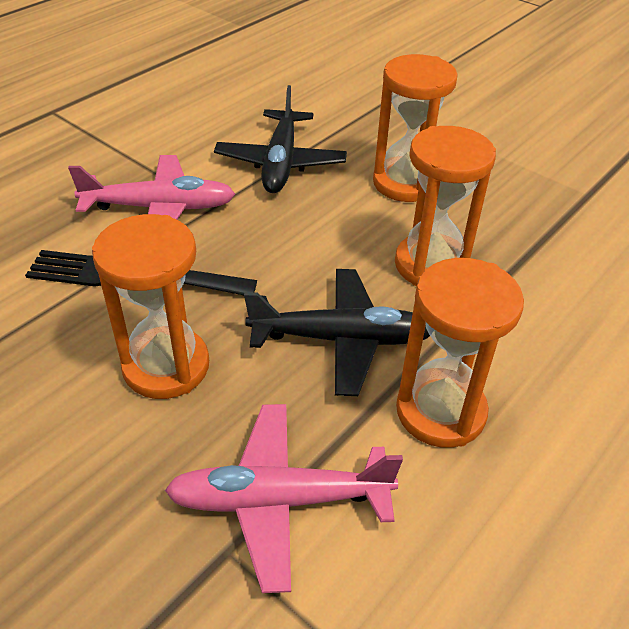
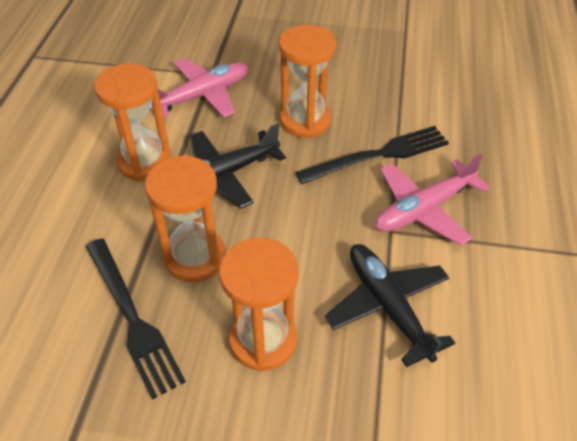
camera: 150 degrees right, 5 degrees up
(519, 242) = (132, 318): none -> black fork

